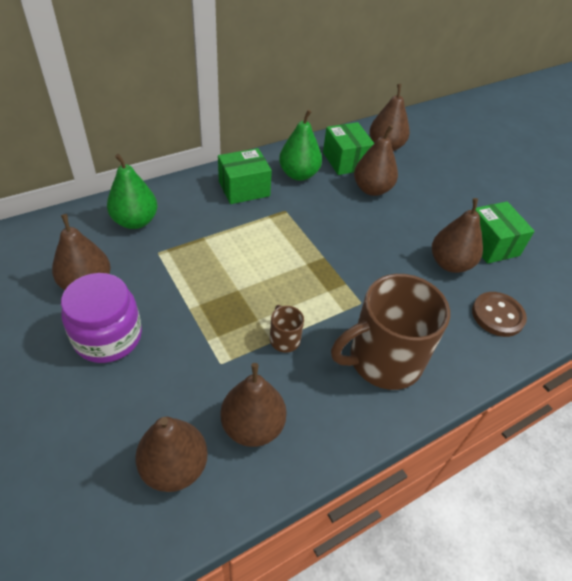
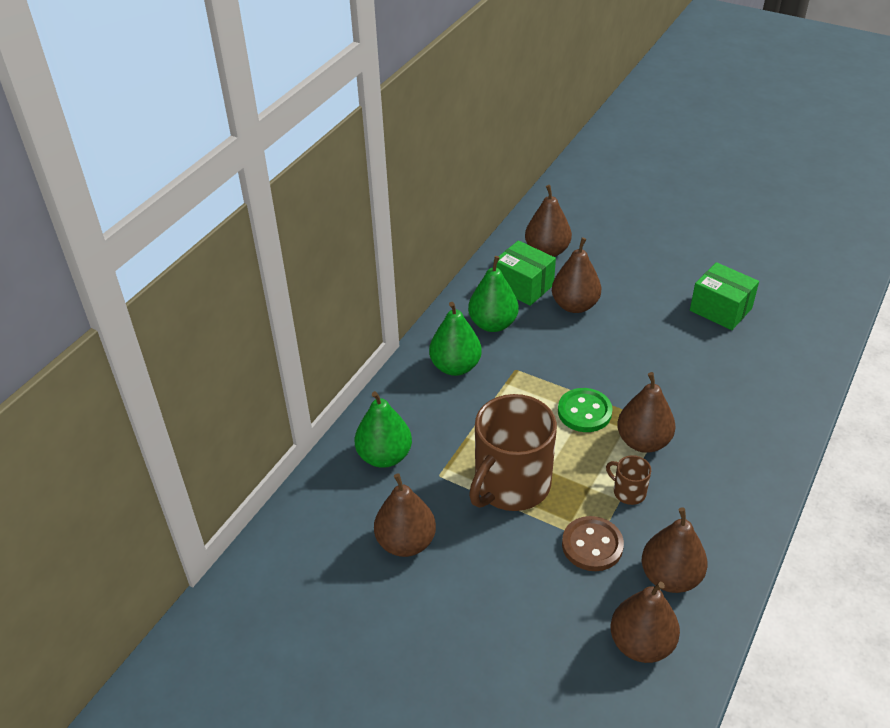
camera: 25 degrees left, 5 degrees down
(108, 337) = (477, 577): purple jar -> none
(244, 189) = (455, 366): green box -> green pear
(307, 263) = (584, 412): none -> green button
(383, 360) = (721, 464): brown mug -> brown mug (511, 485)
(450, 264) = (702, 346): brown pear -> brown pear (643, 441)
(497, 315) = (776, 375): brown button -> brown button (592, 545)

